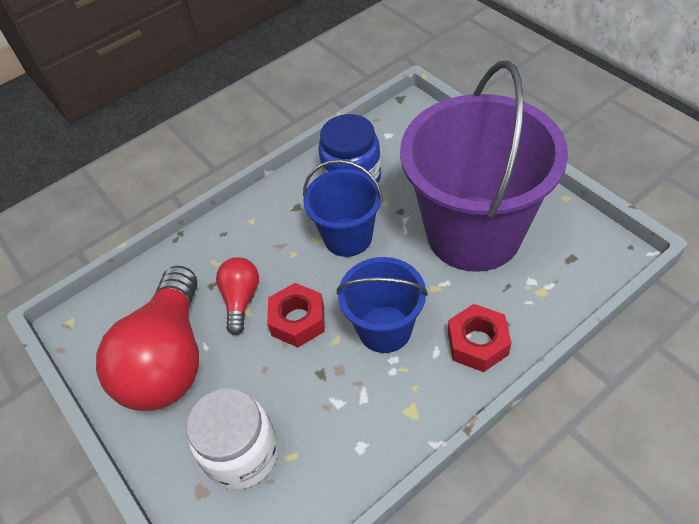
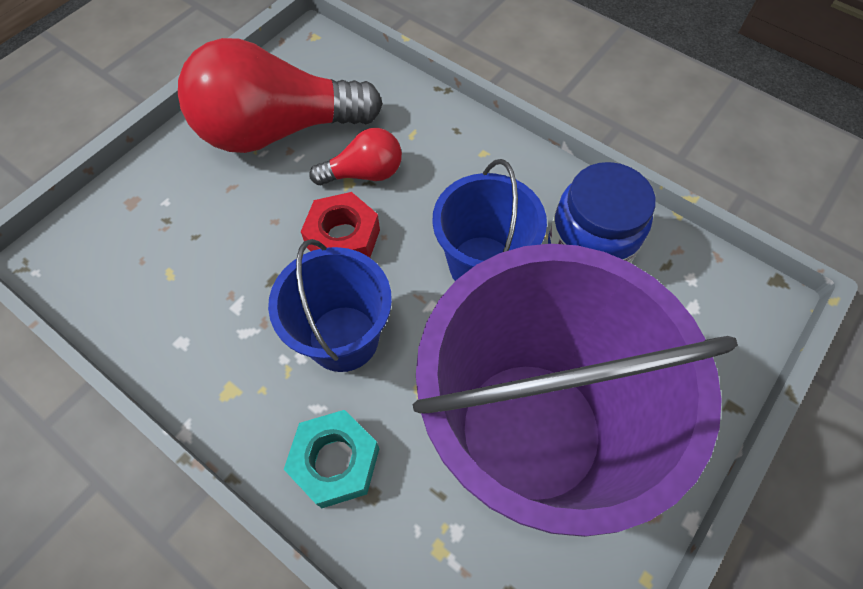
camera: 70 degrees right, 10 degrees up
(242, 453) = (171, 226): white jar -> none
(477, 343) = (335, 462): red nut -> turquoise nut

